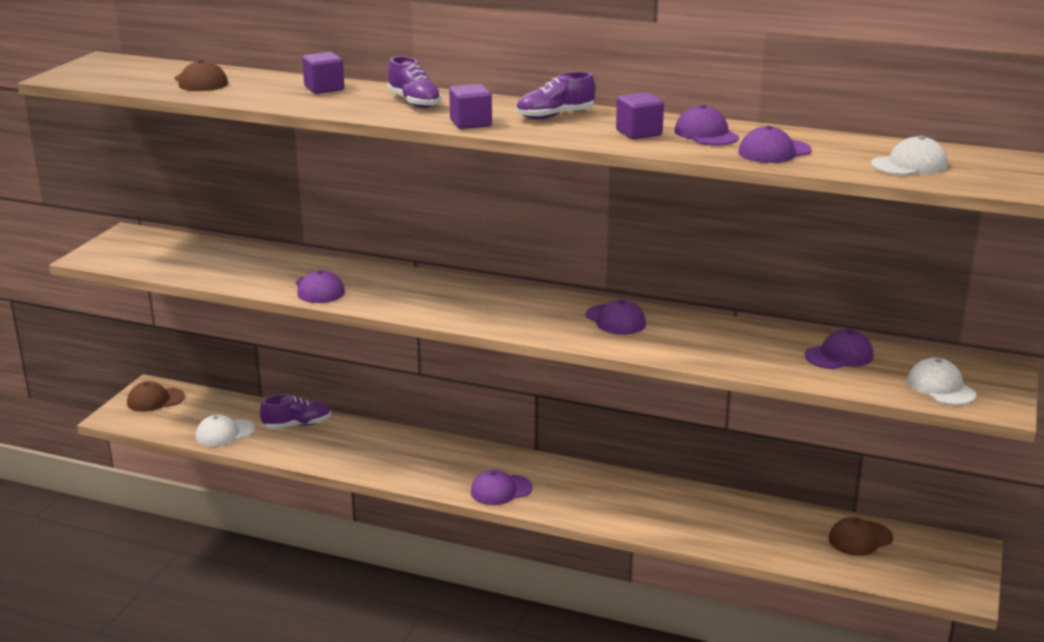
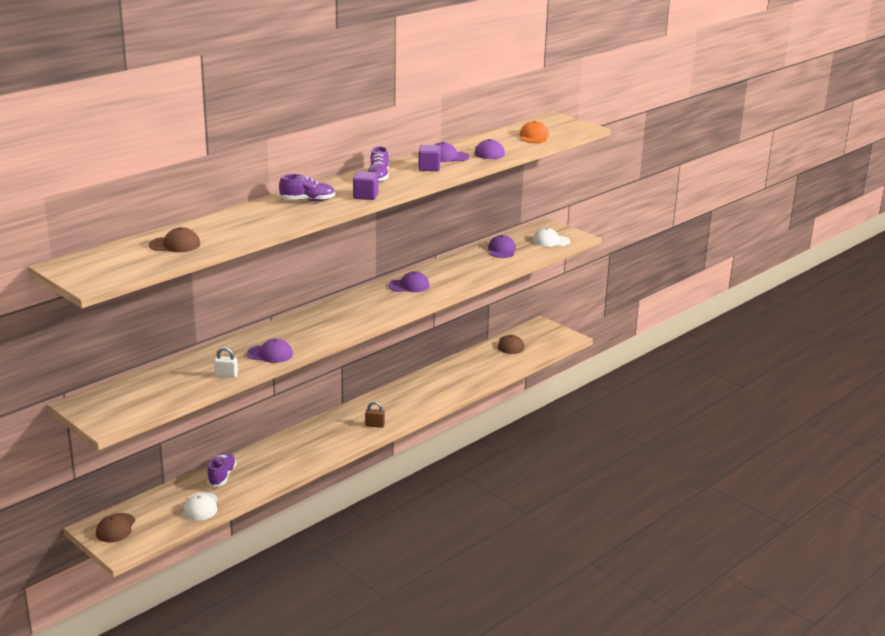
camera: 65 degrees left, 0 degrees up
(244, 281) = (226, 375): none -> white padlock
(324, 88) = (244, 216): purple cube -> none
(501, 490) = (375, 425): purple cap -> brown padlock
(909, 165) = (534, 136): white cap -> orange cap

